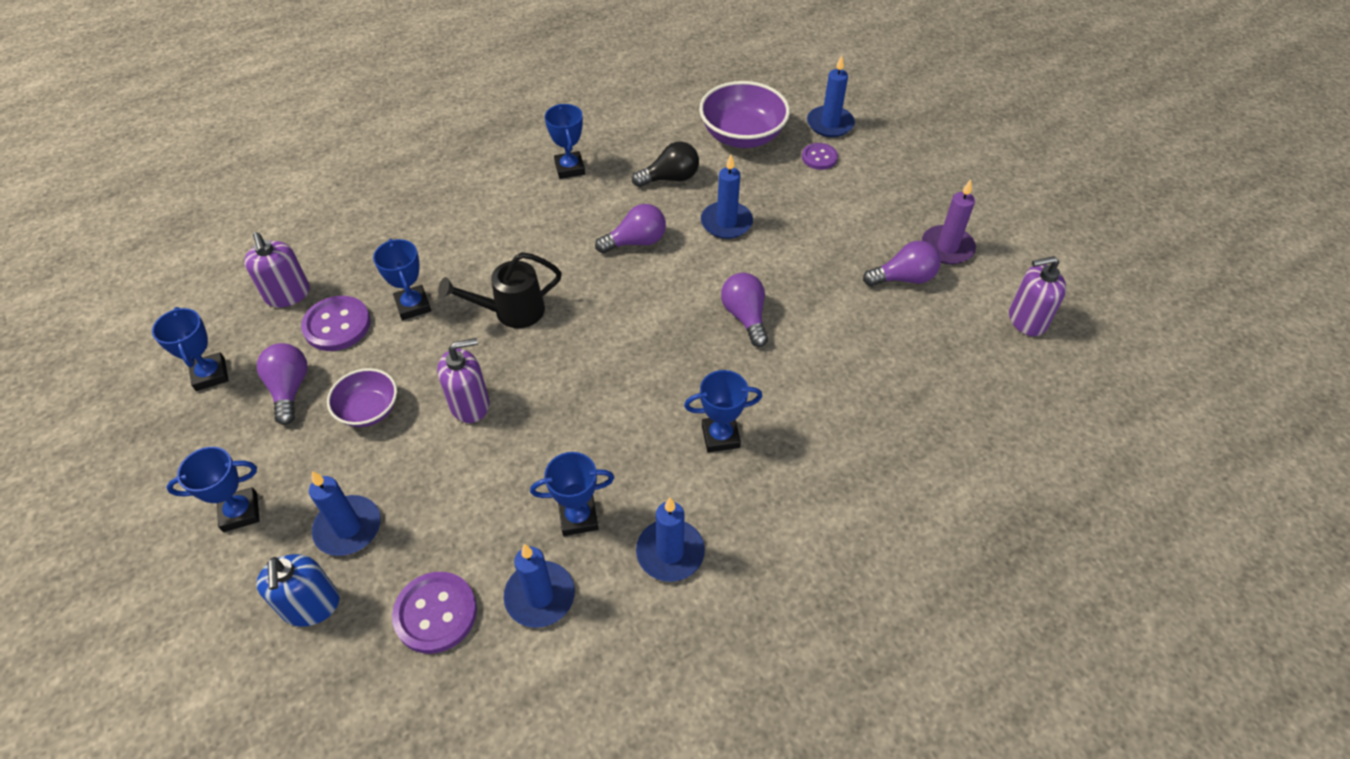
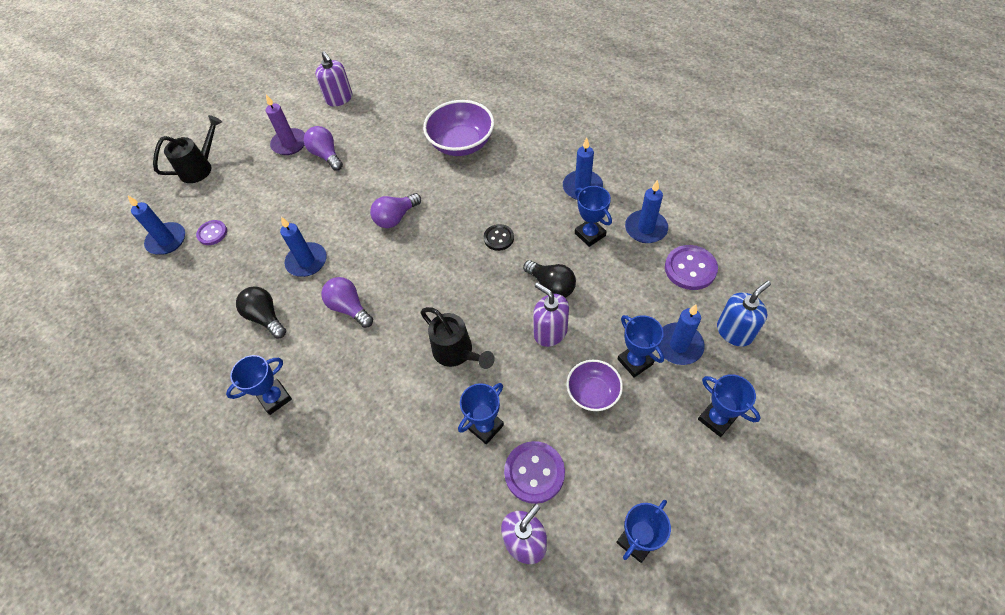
camera: 110 degrees left, 5 degrees up
(289, 389) = (610, 463): purple light bulb -> none
(530, 433) = (551, 286): none -> black light bulb
(642, 409) = (498, 238): none -> black button
(720, 436) = (496, 195): blue trophy -> blue trophy (635, 361)
(742, 136) = (196, 290): purple bowl -> purple bowl (461, 144)
(940, 162) = (200, 168): none -> black watering can

